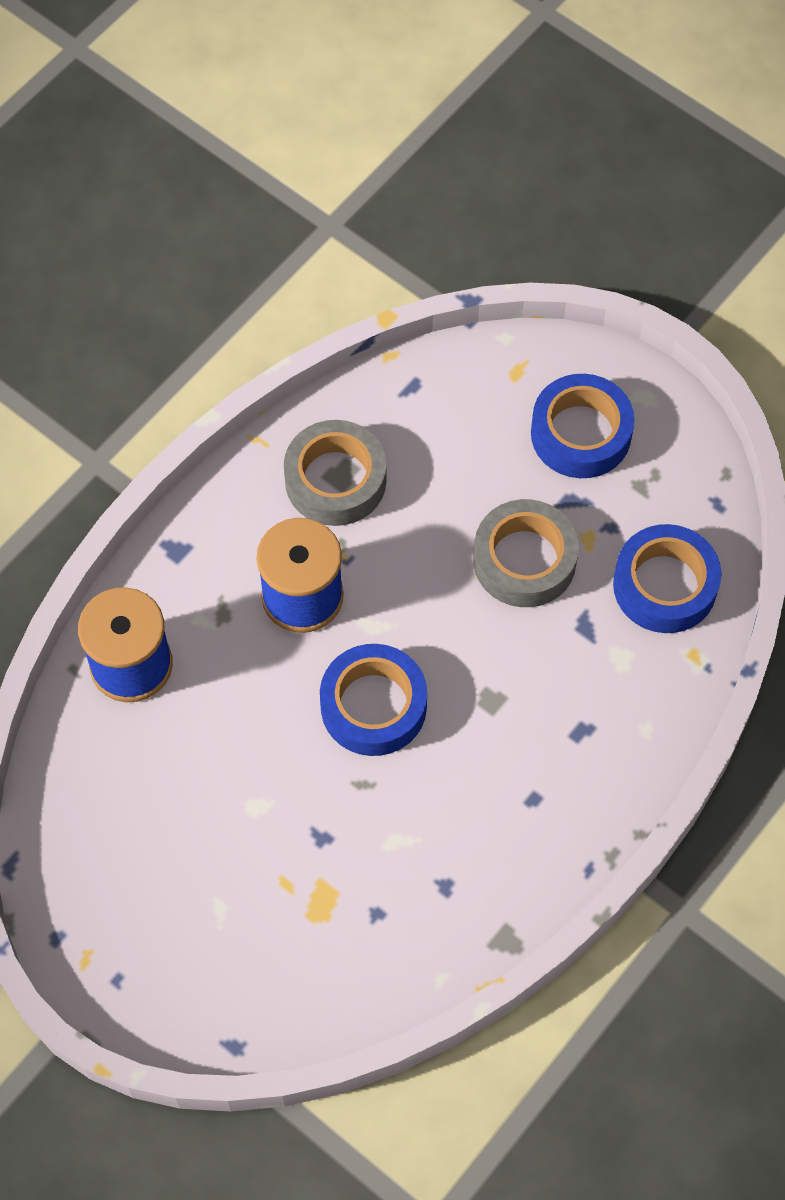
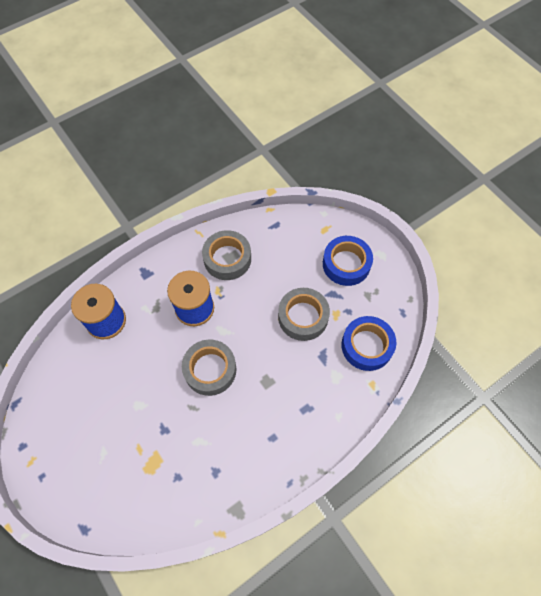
camera: 15 degrees right, 0 degrees up
(373, 706) = (210, 370): blue tape -> grey tape

